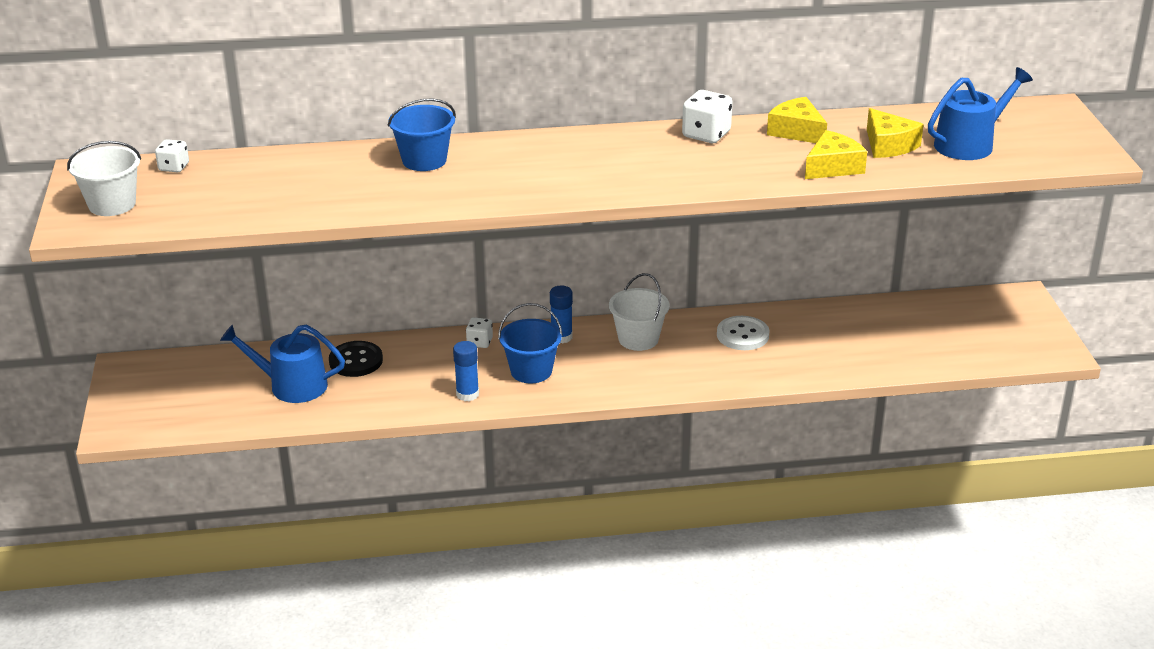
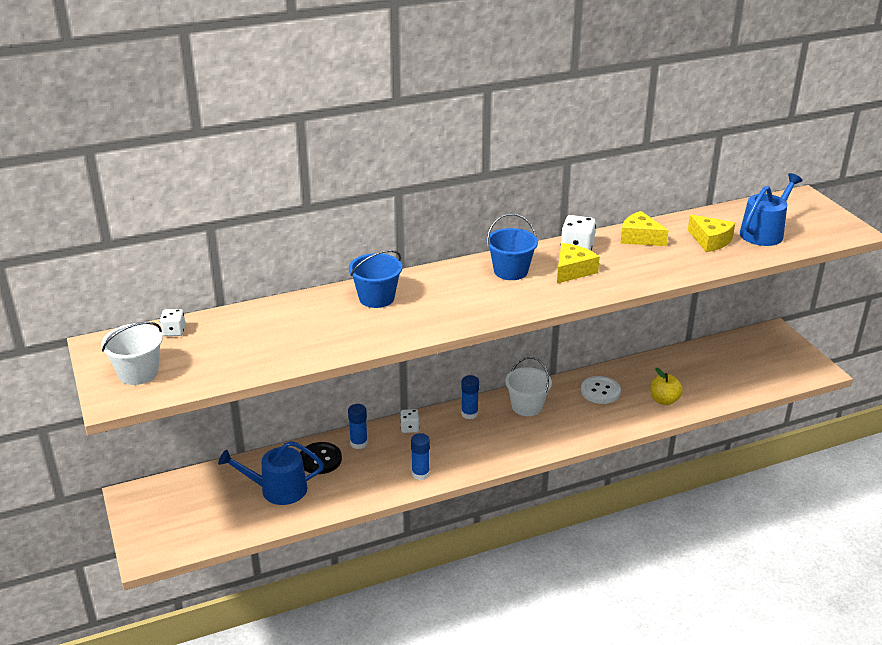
camera: 15 degrees left, 0 degrees up
(410, 350) = (359, 443): none -> blue glue stick
(531, 371) = (460, 446): blue bucket -> blue bucket (510, 271)
(821, 357) = (664, 400): none -> yellow apple
(832, 167) = (682, 263): yellow cheese -> yellow cheese (572, 270)

